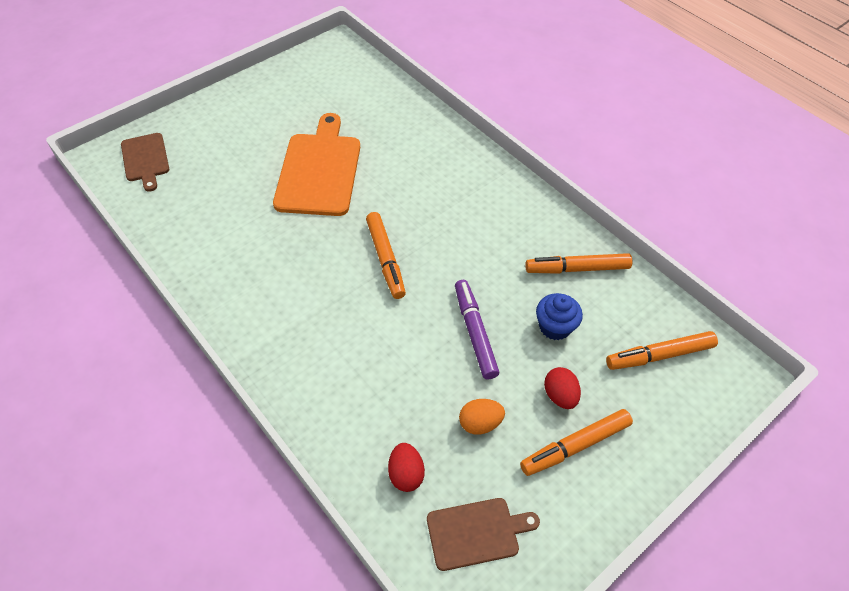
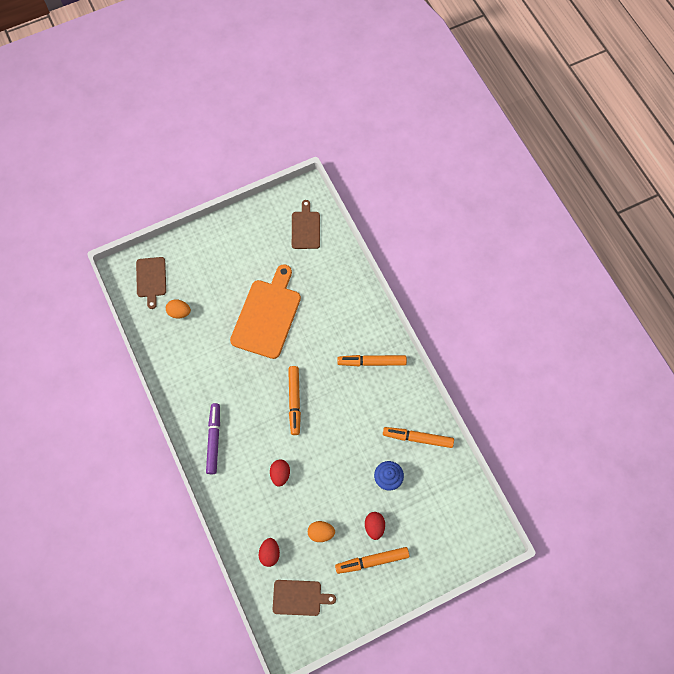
camera: 15 degrees right, 15 degrees up
(192, 188) = (179, 312): none -> orange egg
(346, 77) = (305, 228): none -> brown cutting board
(391, 355) = (280, 474): none -> red egg
(475, 332) = (336, 470): purple marker -> purple marker (214, 440)
(659, 355) = (446, 514): orange marker -> orange marker (372, 362)

